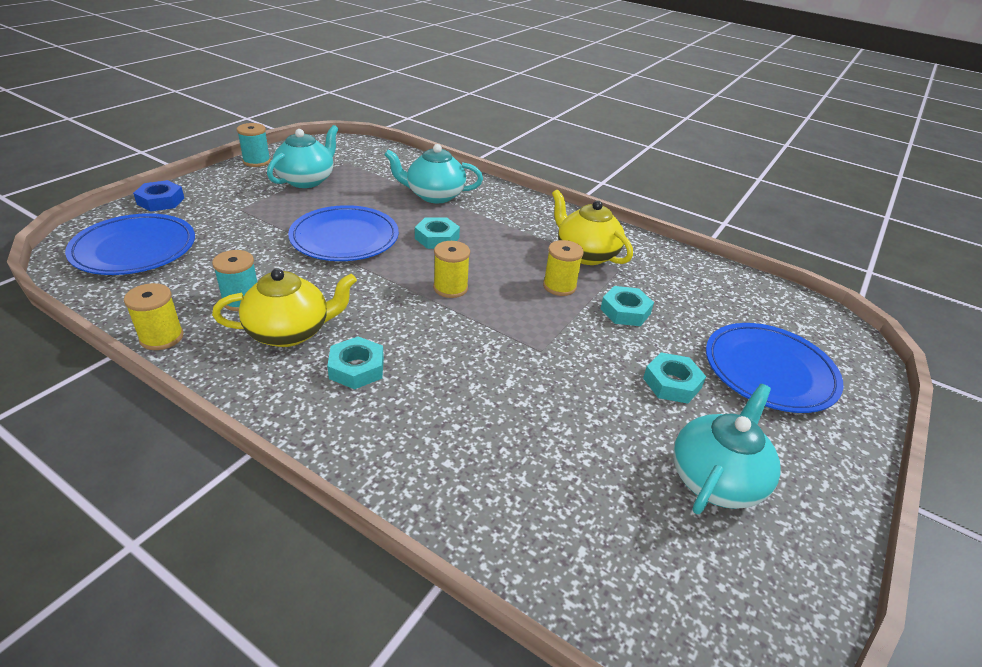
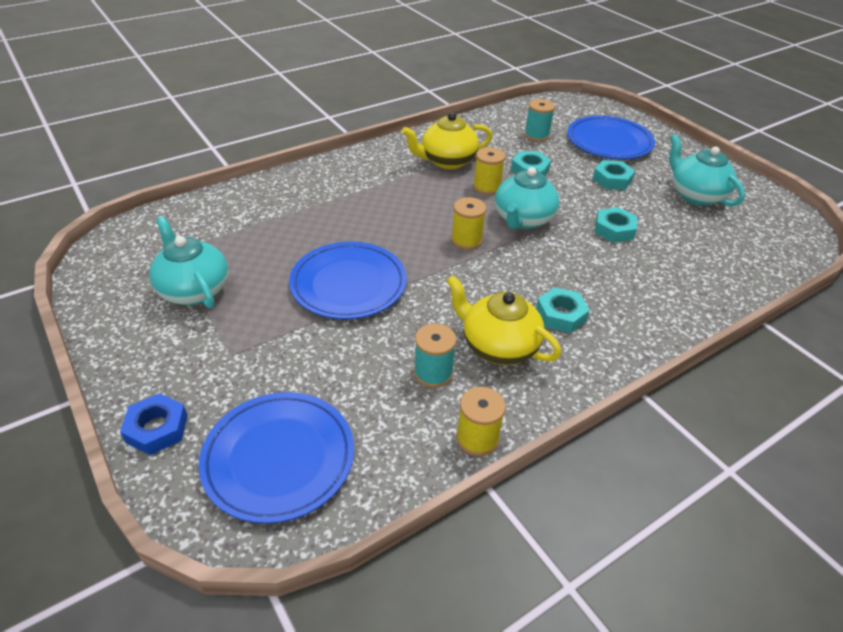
camera: 65 degrees left, 5 degrees up
(256, 161) = (103, 325): turquoise spool -> turquoise spool (536, 135)
(290, 332) = (498, 346): yellow teapot -> yellow teapot turned 60 degrees counterclockwise
(434, 195) = (296, 209): turquoise teapot -> turquoise teapot (523, 219)
(437, 238) = (380, 228): turquoise nut -> turquoise nut (614, 229)

